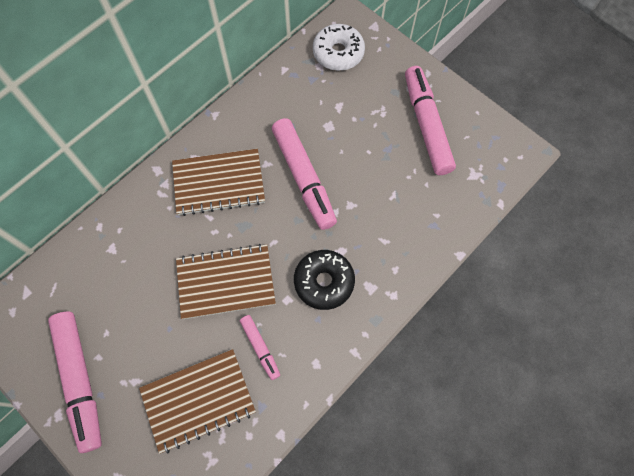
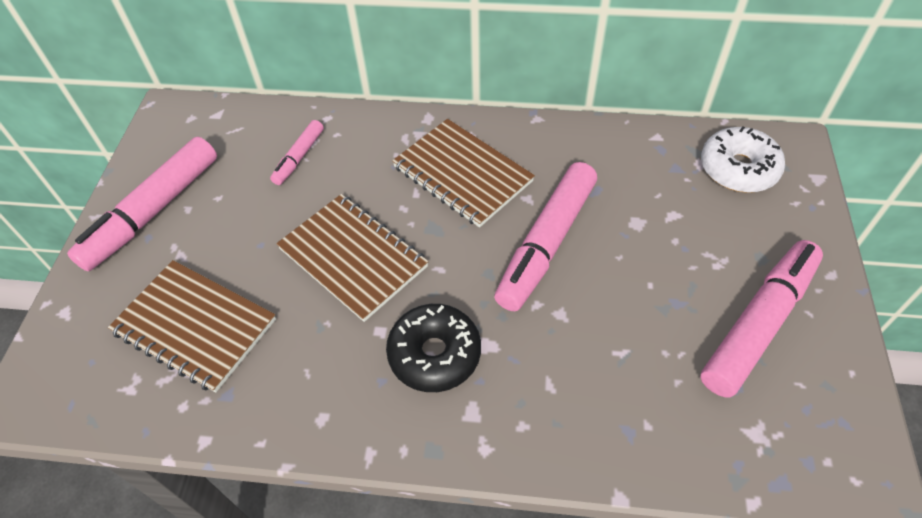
camera: 55 degrees right, 15 degrees down
(260, 348) = (299, 344): pink marker -> pink marker (299, 157)

